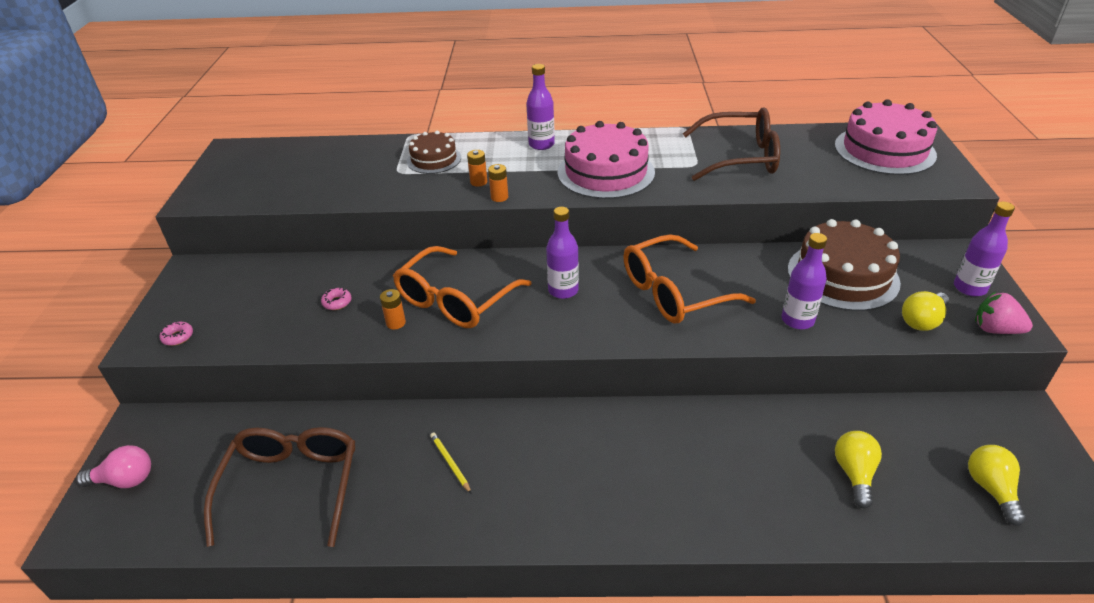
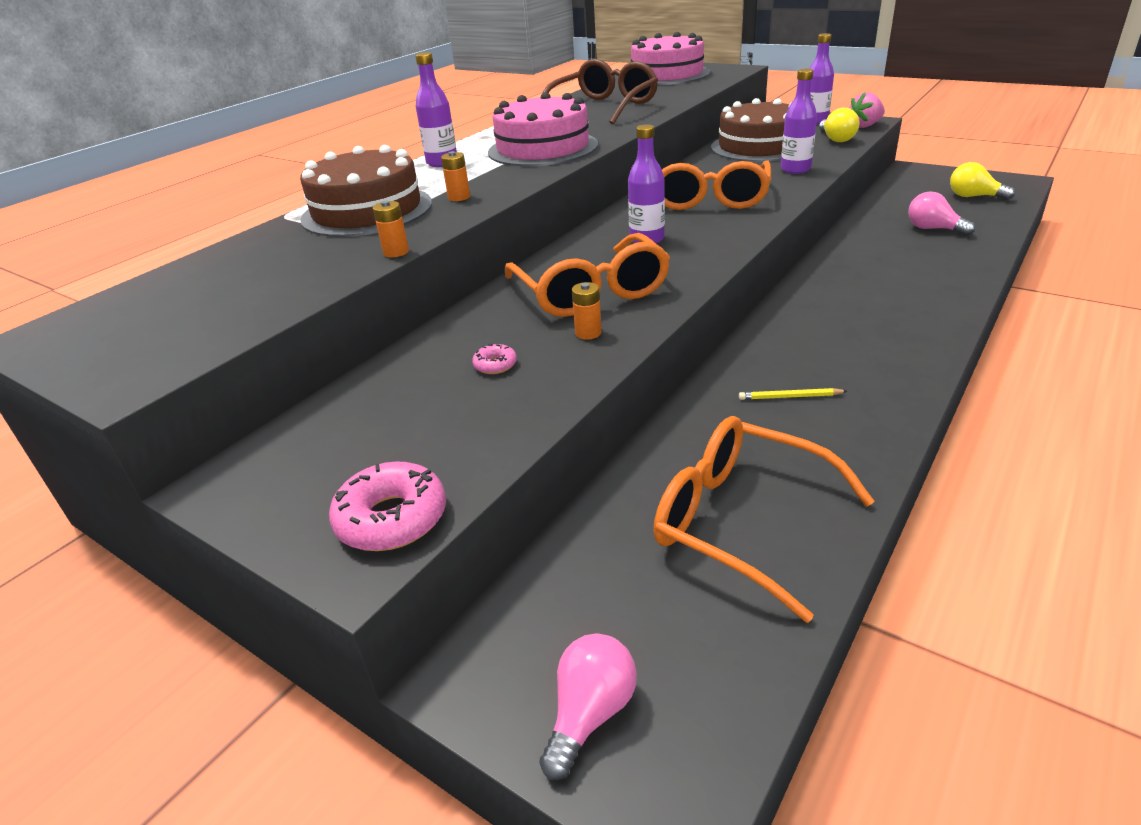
camera: 55 degrees left, 5 degrees down
(178, 337) = (392, 518): pink donut -> pink donut, size x1.97
(292, 485) = (740, 521): brown glasses -> orange glasses
(434, 159) = (367, 211): brown cake -> brown cake, size x1.71
(499, 197) = (507, 193): orange battery -> orange battery (396, 252)
(854, 474) = (933, 229): yellow light bulb -> pink light bulb

